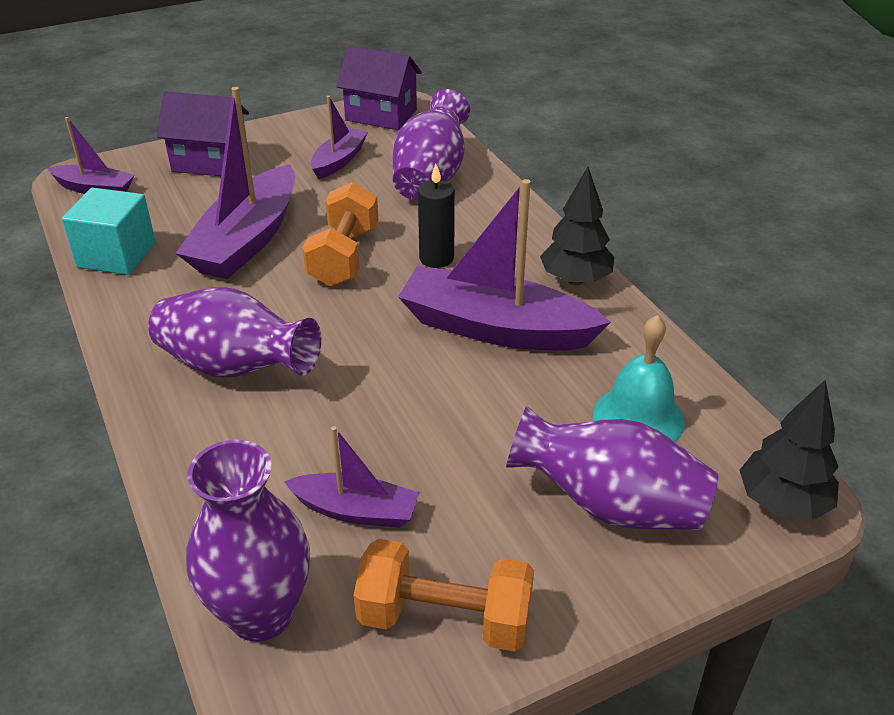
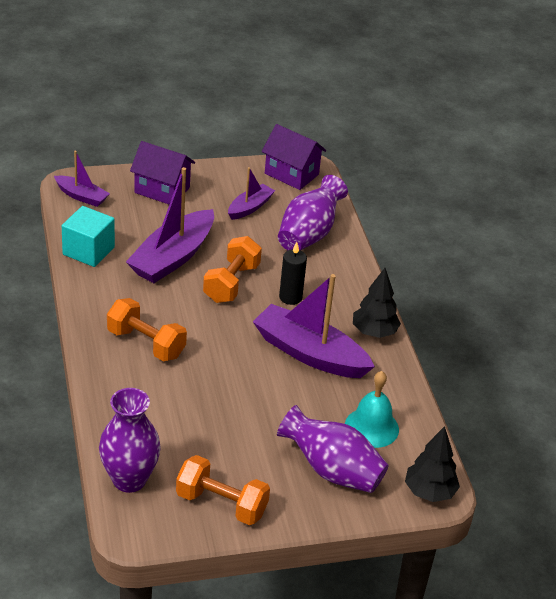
camera: 10 degrees right, 0 degrees up
(235, 368) = (146, 343): purple vase -> orange dumbbell
(356, 510) = (192, 441): purple boat -> none

